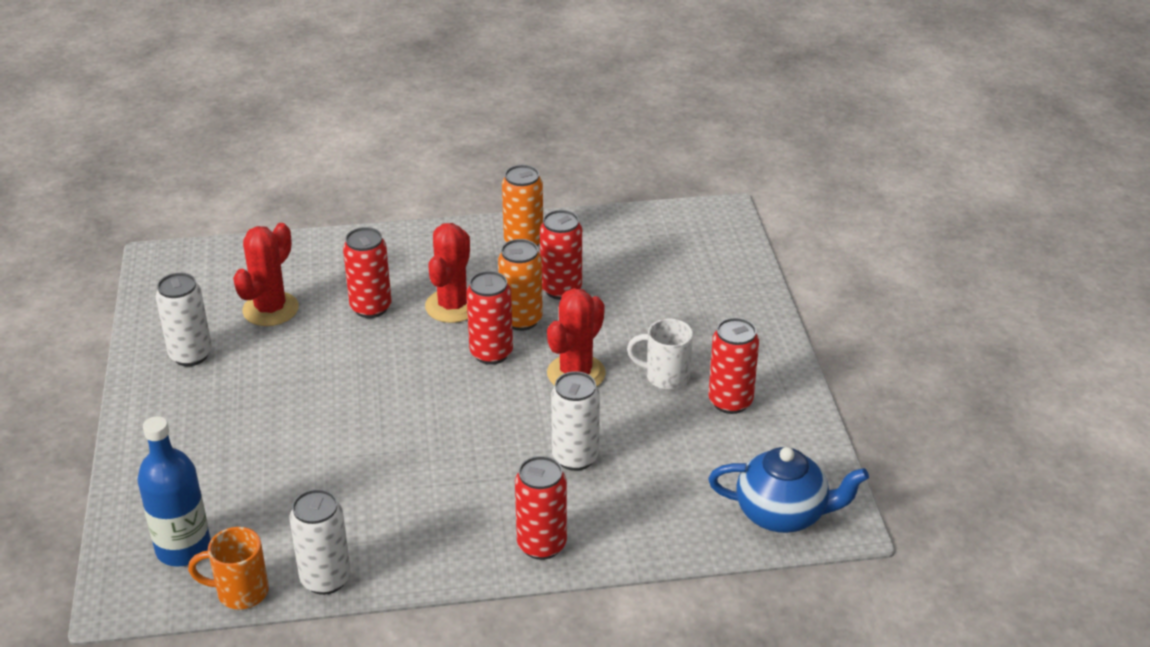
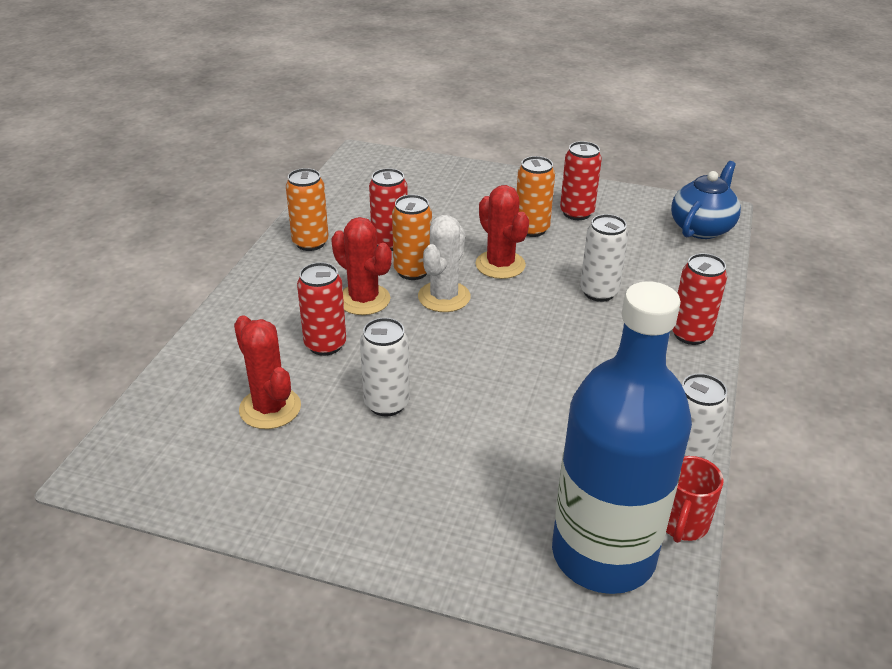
camera: 65 degrees left, 0 degrees up
(183, 548) = (603, 554): blue bottle -> blue bottle, size x1.75
(191, 355) = (296, 483): white can -> white can (386, 404)
(240, 592) = (682, 524): orange mug -> red mug
(491, 353) = (444, 297): red can -> white cactus
(665, 377) = (531, 229): white mug -> orange can

